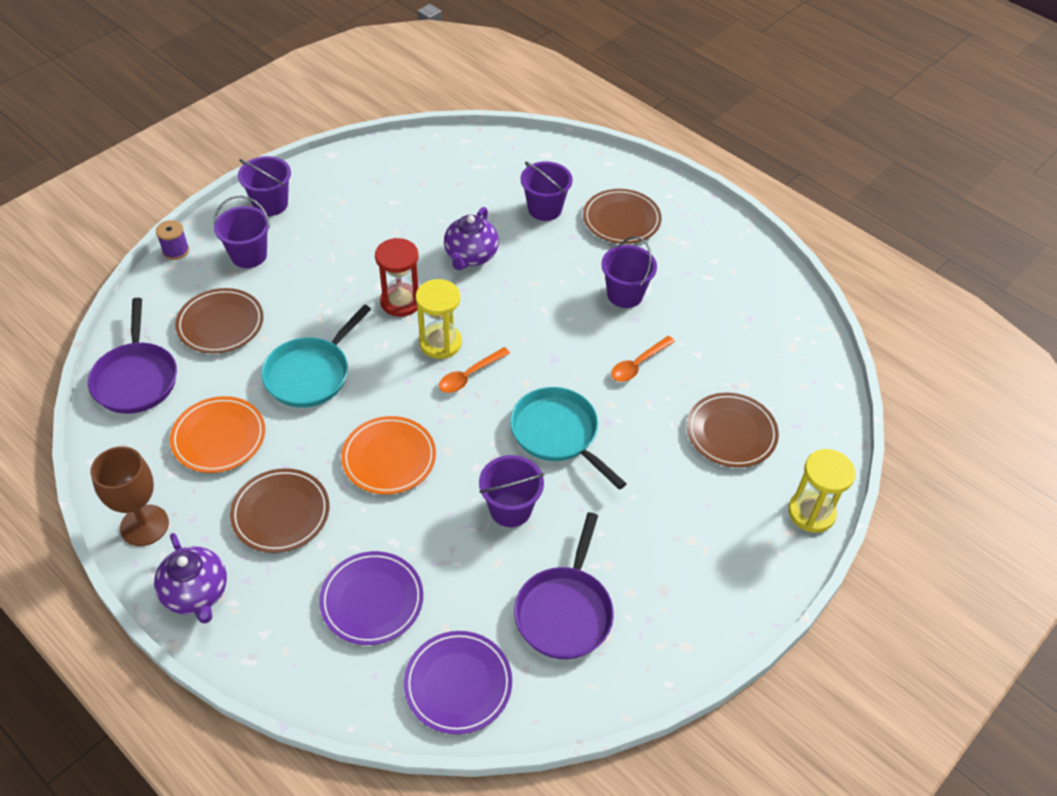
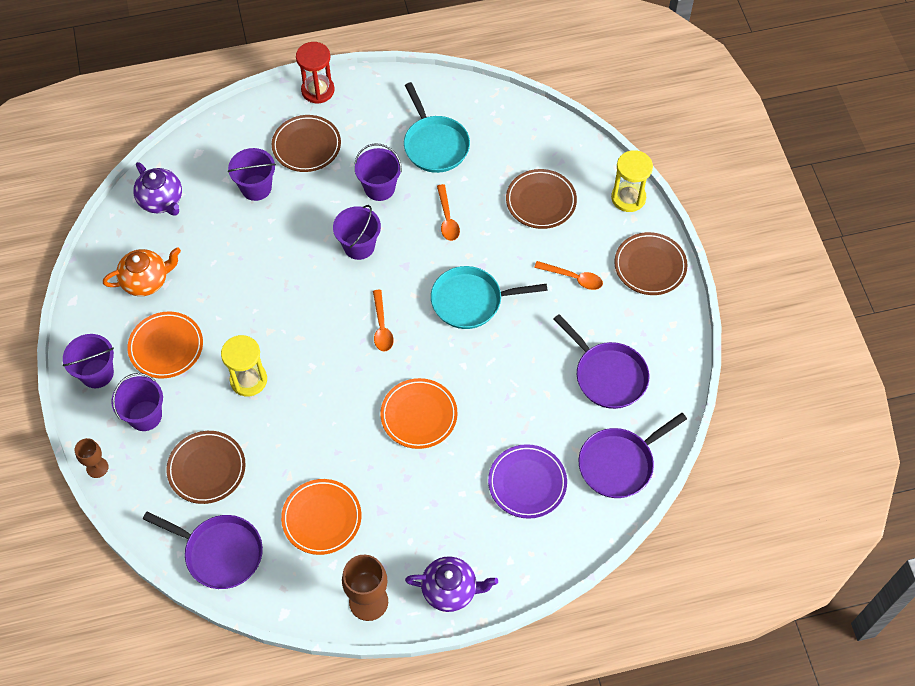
camera: 55 degrees left, 10 degrees up
(176, 251) = (97, 467): purple spool -> brown goblet
(281, 513) = (419, 507): brown plate -> brown plate (650, 266)
(311, 374) = (304, 429): turquoise pan -> turquoise pan (434, 144)
(329, 234) = (166, 347): none -> orange plate
(387, 188) = (146, 281): none -> orange teapot
(401, 301) = (277, 334): red hourglass -> red hourglass (318, 90)
(440, 343) = (337, 329): yellow hourglass -> yellow hourglass (248, 380)
(458, 684) = (619, 463): purple plate -> purple pan
(470, 256) = (267, 263): purple teapot -> purple teapot (161, 201)
(510, 509) = (511, 363): purple bucket -> purple bucket (359, 246)
(662, 512) = (573, 278): none -> orange spoon

